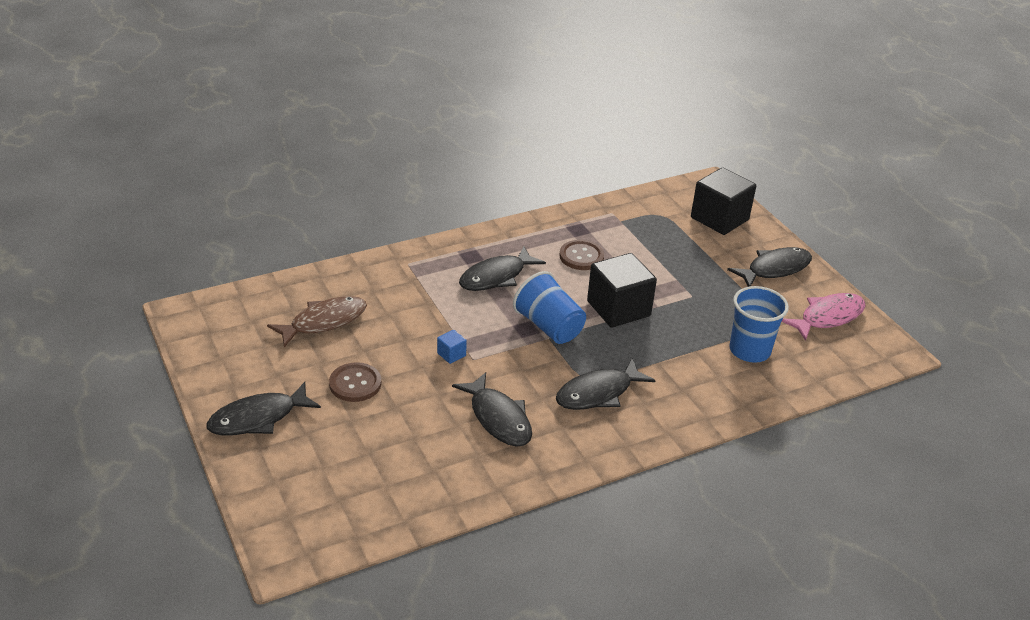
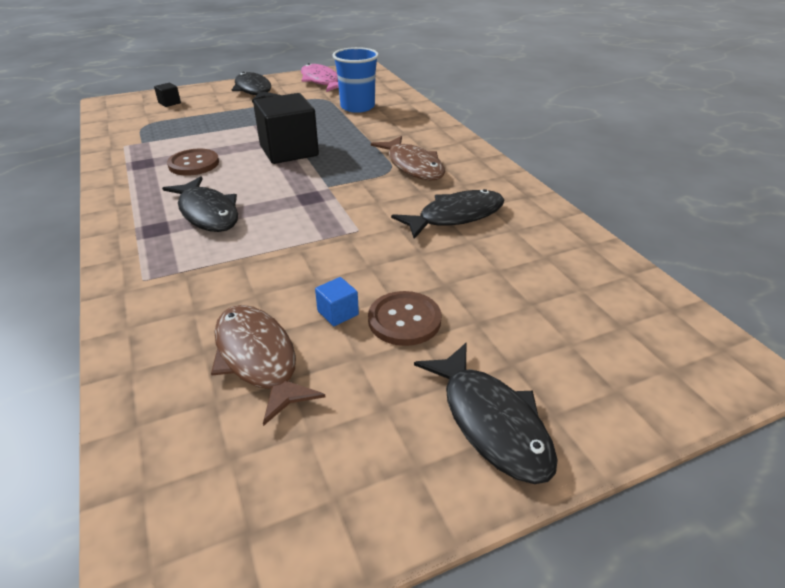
camera: 85 degrees left, 0 degrees up
(451, 354) = (349, 244): blue cube -> blue cube (338, 313)
(549, 327) = (310, 185): blue cup -> none
(598, 393) = (413, 166): black fish -> brown fish
(719, 219) = (169, 103): black cube -> black cube, size x0.42

